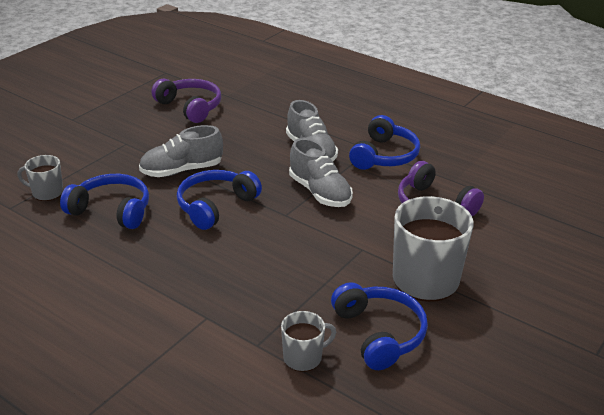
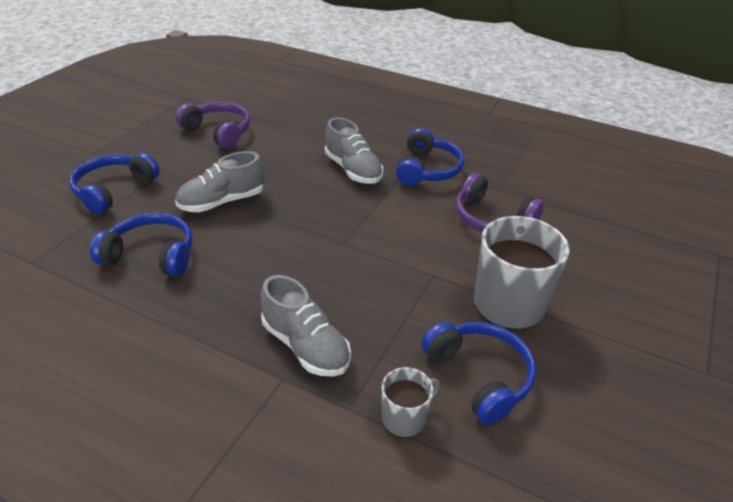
camera: 10 degrees left, 5 degrees up
(47, 193) = (73, 240): grey mug -> none
(215, 206) = (266, 240): blue headphones -> blue headphones (114, 190)
(320, 192) = (373, 214): grey shoe -> grey shoe (305, 346)

